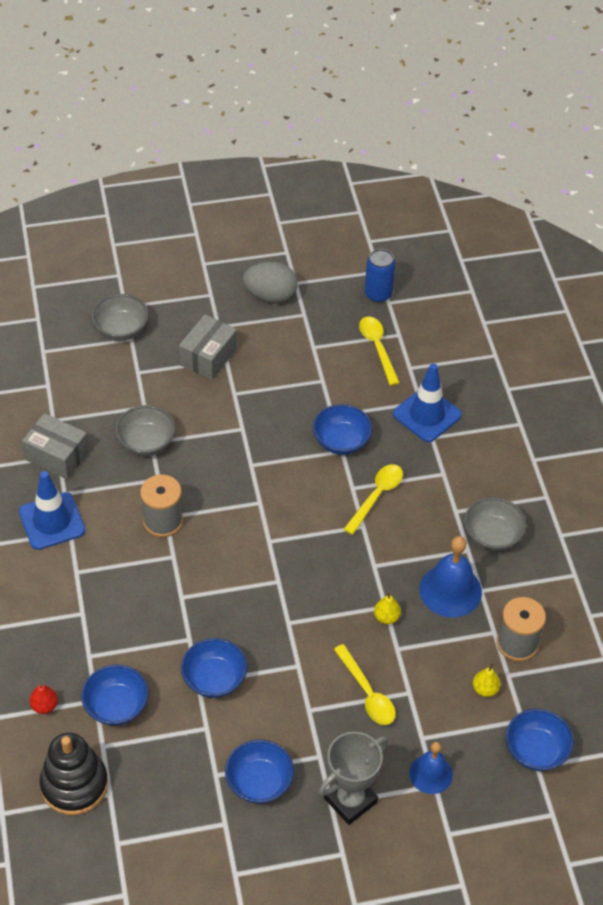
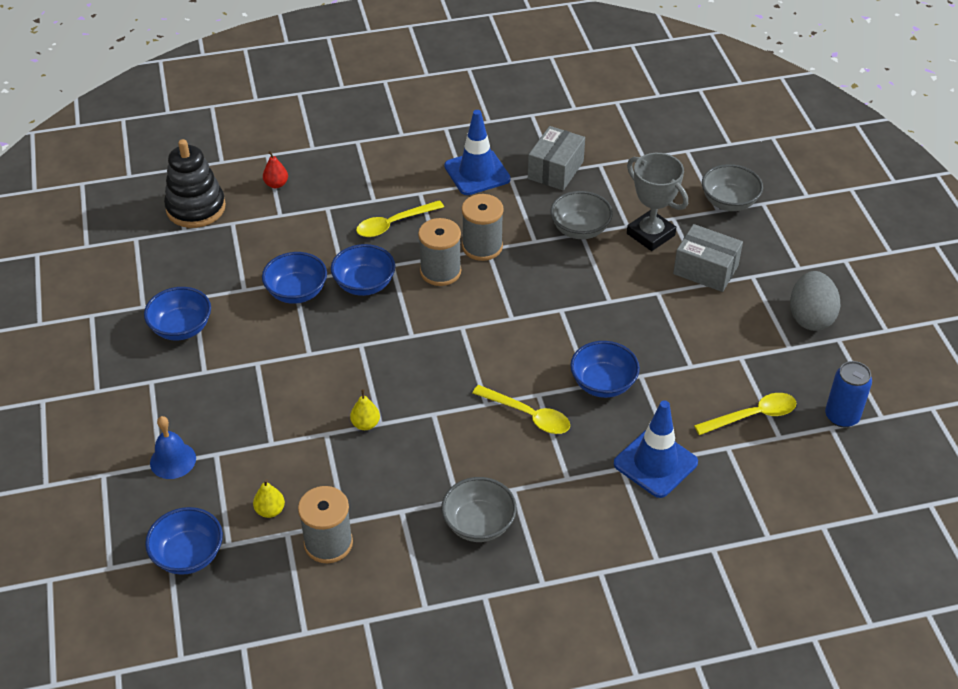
camera: 90 degrees right, 5 degrees down
(116, 706) = (272, 228): blue bowl -> blue bowl (364, 284)
(194, 556) = (440, 271): none -> grey spool
(350, 800) = (152, 395): grey trophy -> grey trophy (650, 234)
(367, 693) = (273, 408): yellow spoon -> yellow spoon (393, 224)
(450, 590) = (400, 481): blue bell -> none

